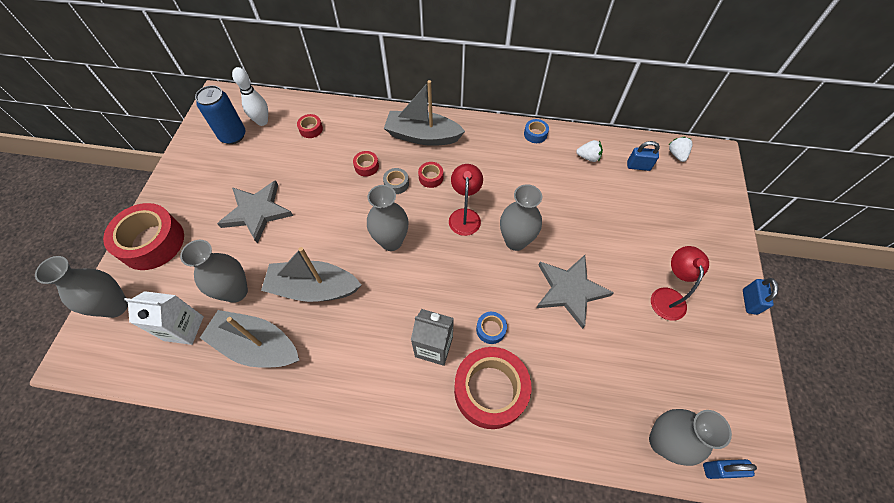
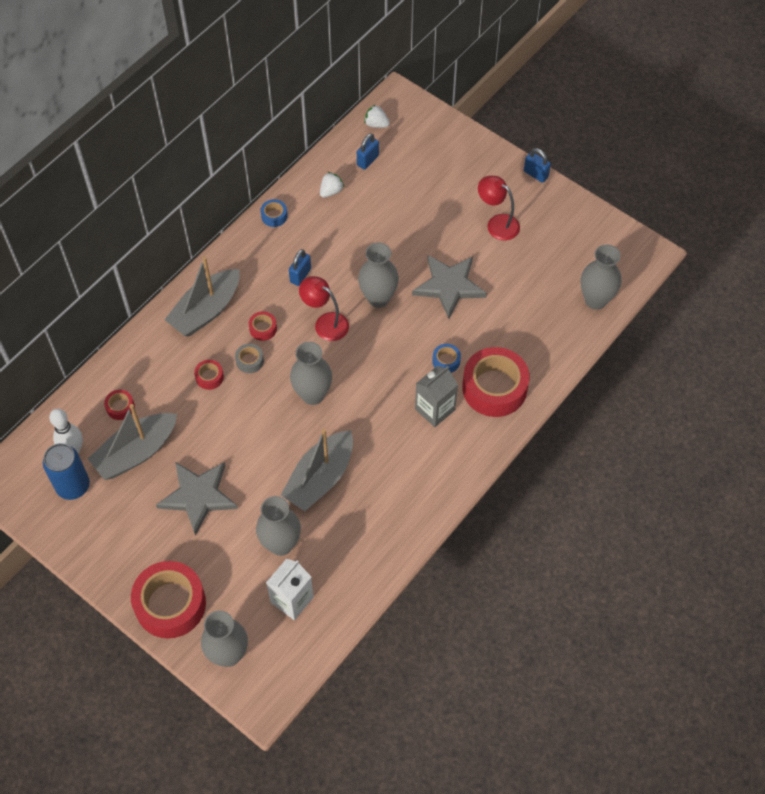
camera: 60 degrees left, 0 degrees up
(257, 346) = (348, 544): grey boat -> grey boat (136, 452)
(719, 470) = (632, 279): blue padlock -> blue padlock (300, 275)

